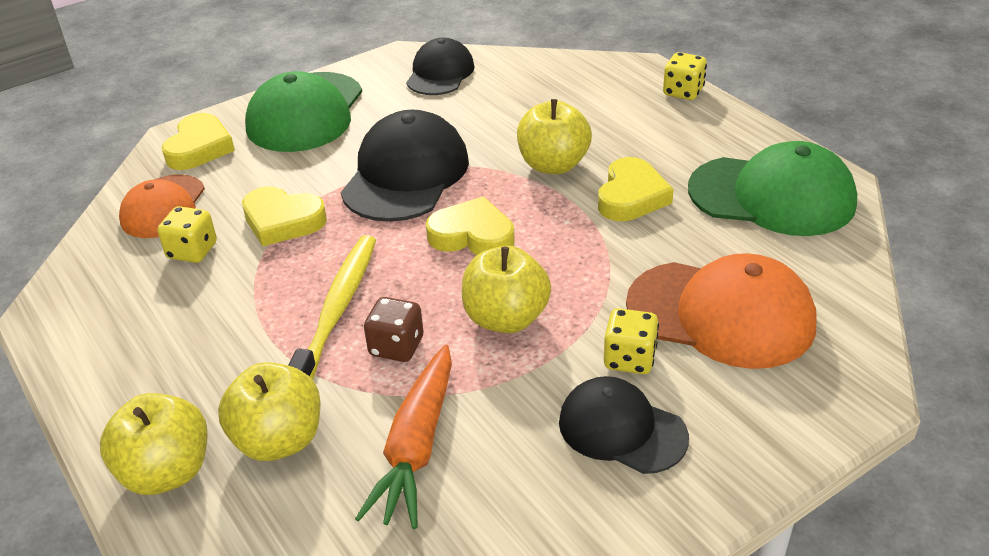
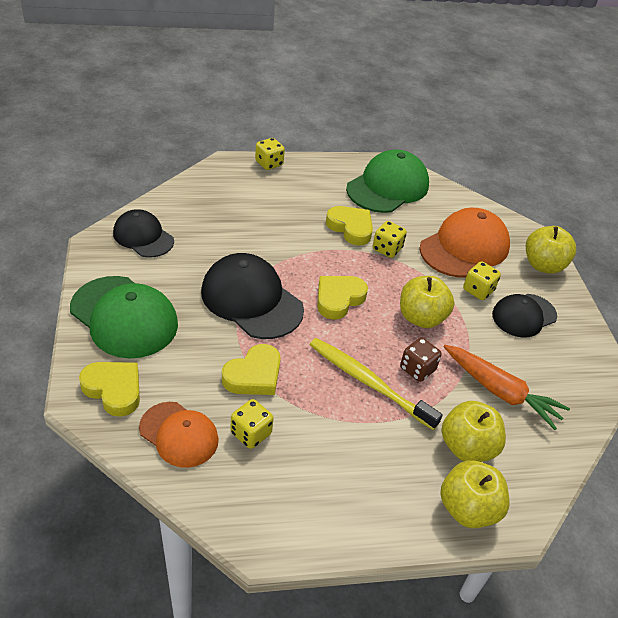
camera: 70 degrees left, 5 degrees up
(553, 165) = (296, 239): yellow apple -> yellow apple (543, 265)
(623, 241) = (387, 249): none -> yellow dice

